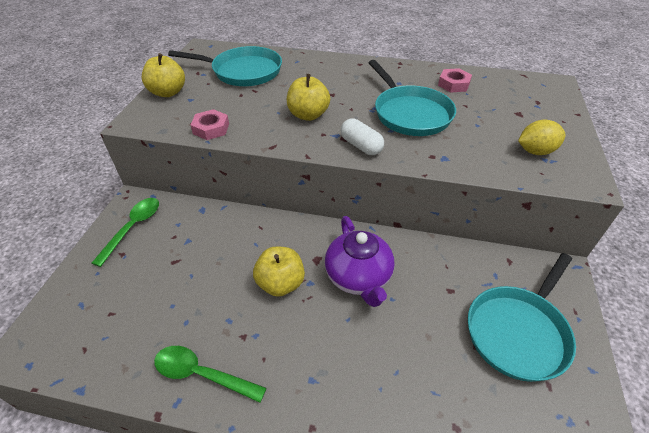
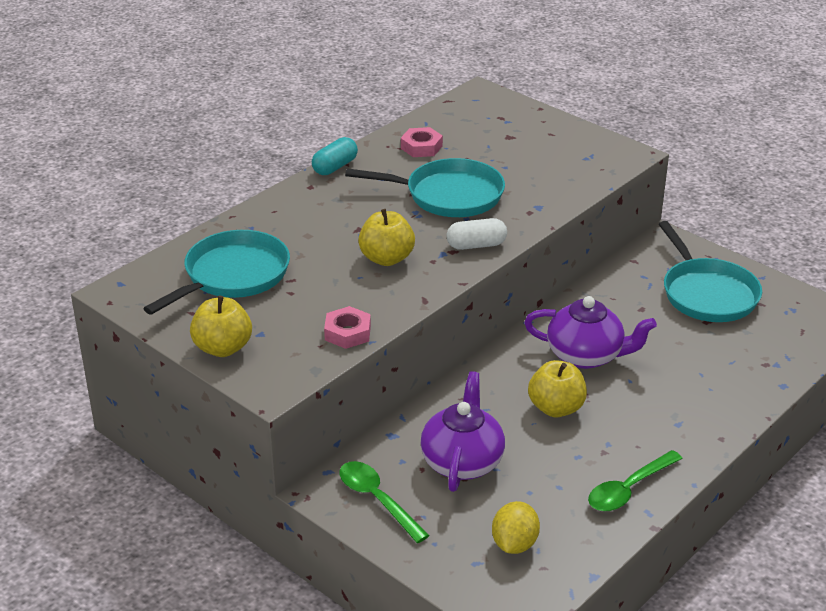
camera: 60 degrees left, 10 degrees down
(190, 254) = (462, 462): none -> purple teapot
(390, 64) = (335, 167): none -> turquoise capsule
(535, 151) = (572, 157): yellow lemon -> yellow lemon (514, 544)

